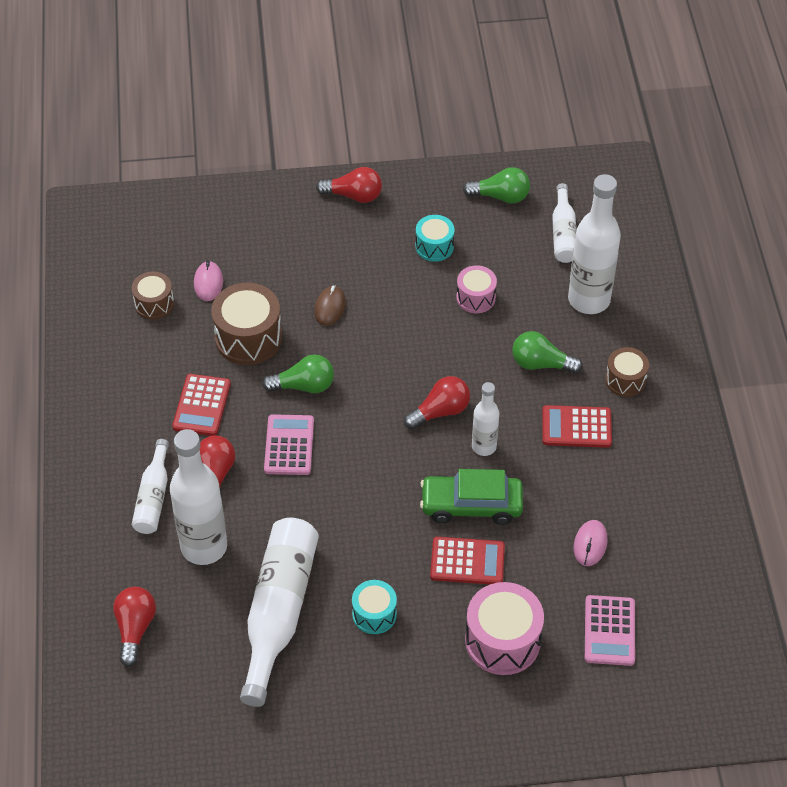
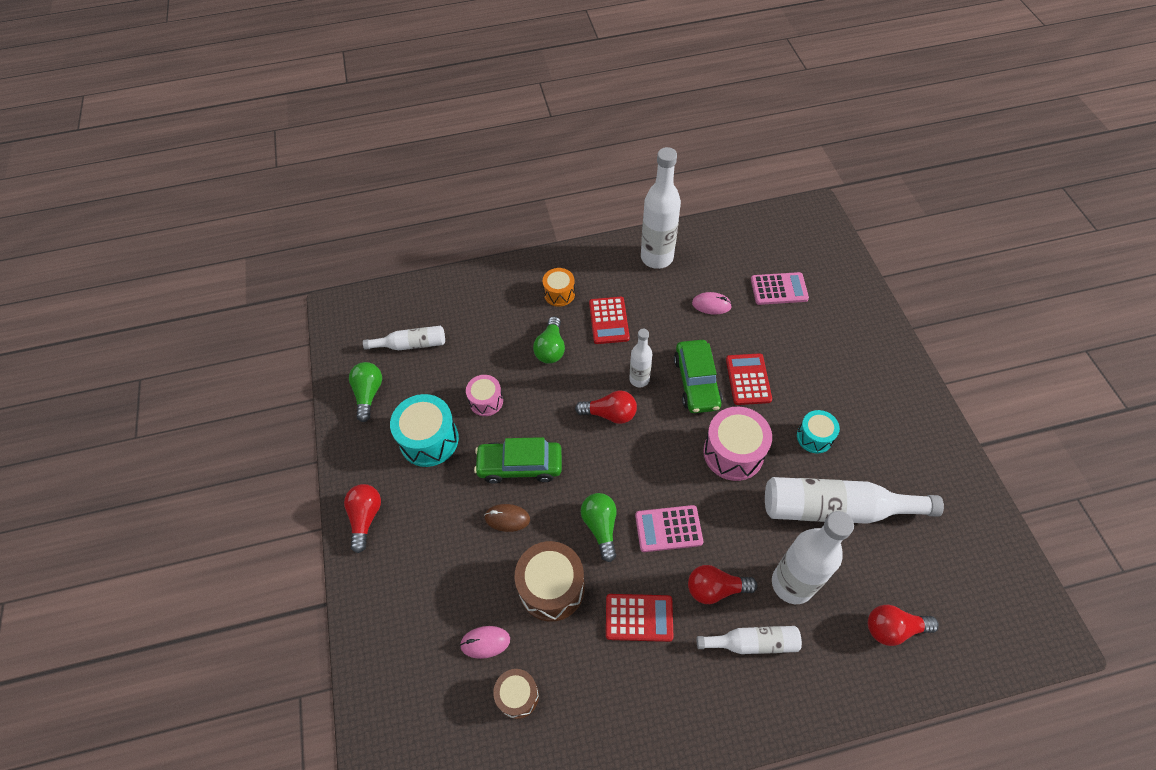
camera: 95 degrees left, 5 degrees up
(389, 322) = (520, 466): none -> green car
(434, 246) = (429, 440): turquoise drum -> turquoise drum, size x1.68
(440, 411) = (610, 414): red light bulb -> red light bulb turned 135 degrees clockwise
(502, 641) = (808, 350): pink drum -> pink drum (733, 453)
(589, 300) = (482, 322): white bottle -> white bottle (657, 257)
(625, 380) = (559, 293): brown drum -> orange drum

